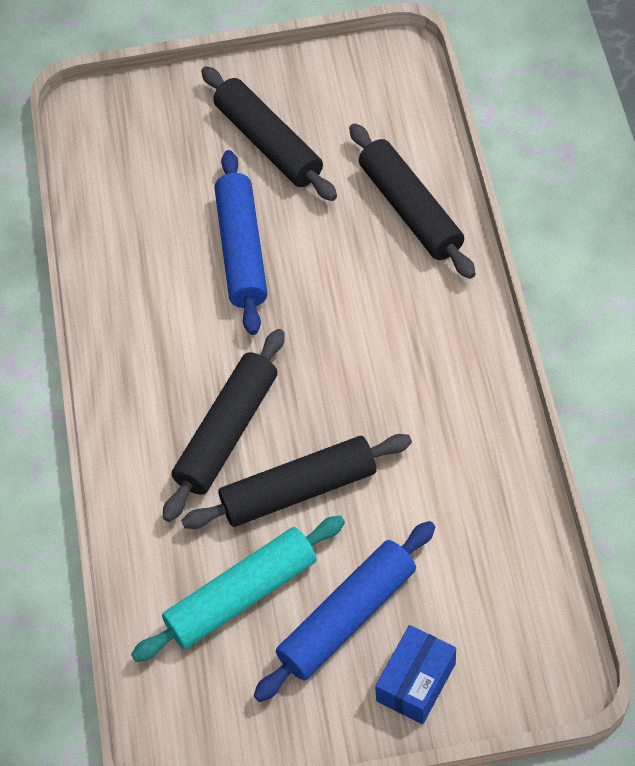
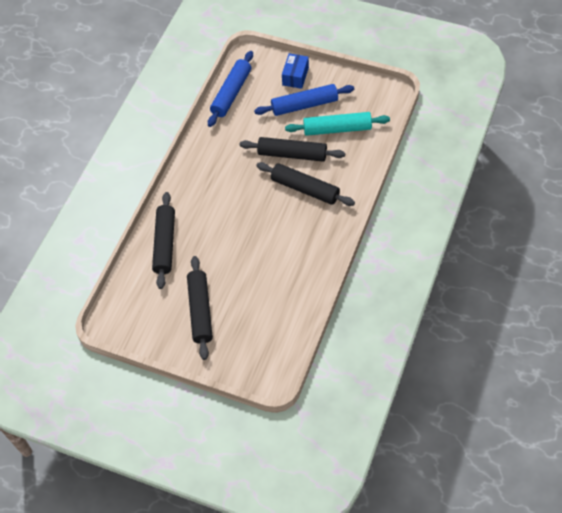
camera: 150 degrees left, 0 degrees up
(227, 432) = (305, 189): black rolling pin -> black rolling pin turned 60 degrees clockwise
(242, 250) = (248, 263): blue rolling pin -> blue rolling pin (231, 93)
(416, 682) = (295, 76): blue box -> blue box turned 45 degrees counterclockwise

